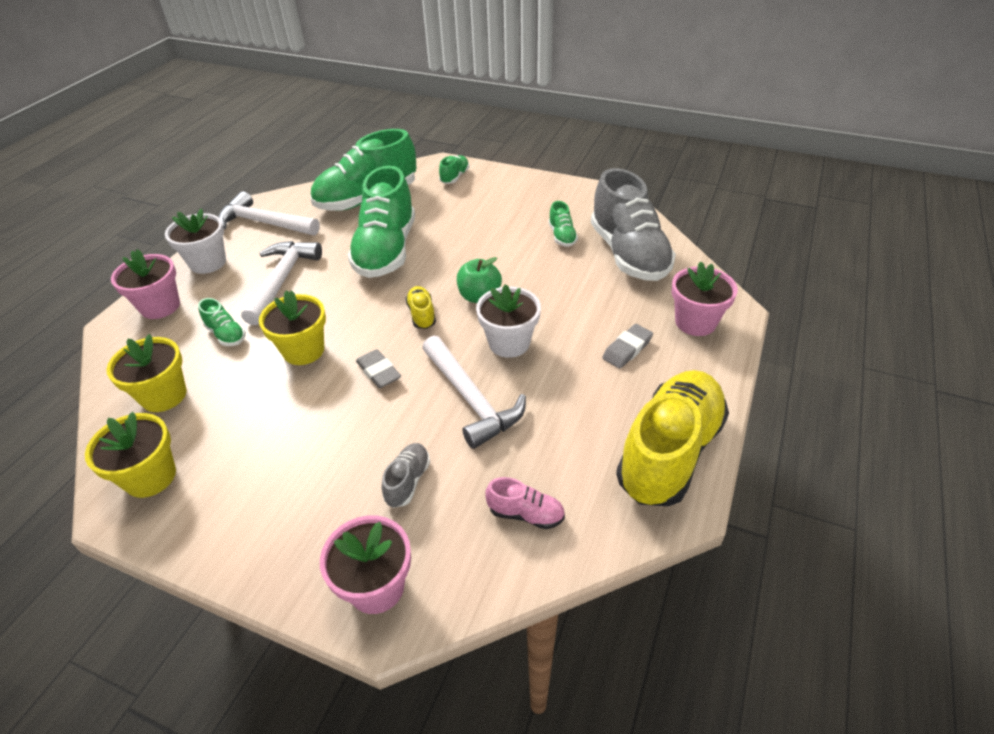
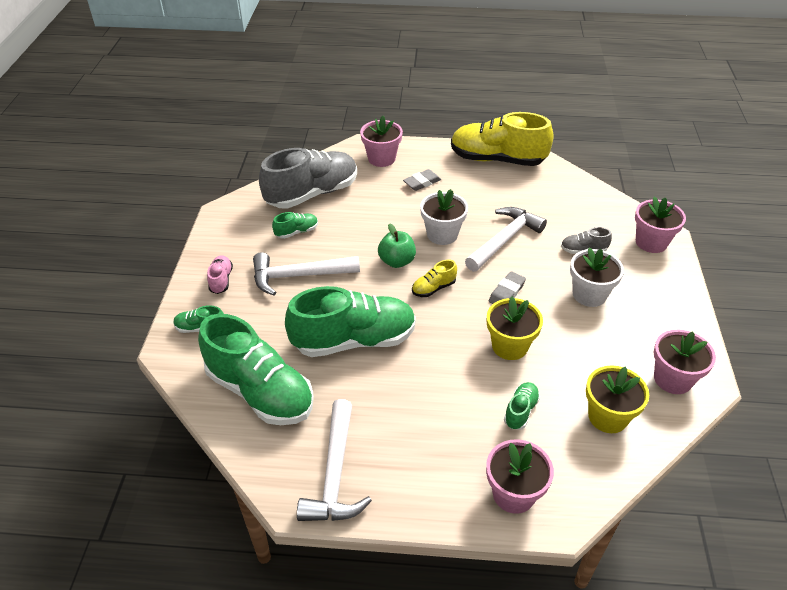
camera: 110 degrees left, 0 degrees up
(150, 477) = (672, 379): yellow flower pot -> pink flower pot
(208, 263) = (428, 491): white flower pot -> white flower pot (589, 294)
(282, 280) = (429, 405): white hammer -> white hammer (298, 276)
(526, 514) = (571, 201): pink shoe -> pink shoe (221, 280)
(627, 349) = (422, 182): grey eraser -> grey eraser turned 60 degrees counterclockwise

